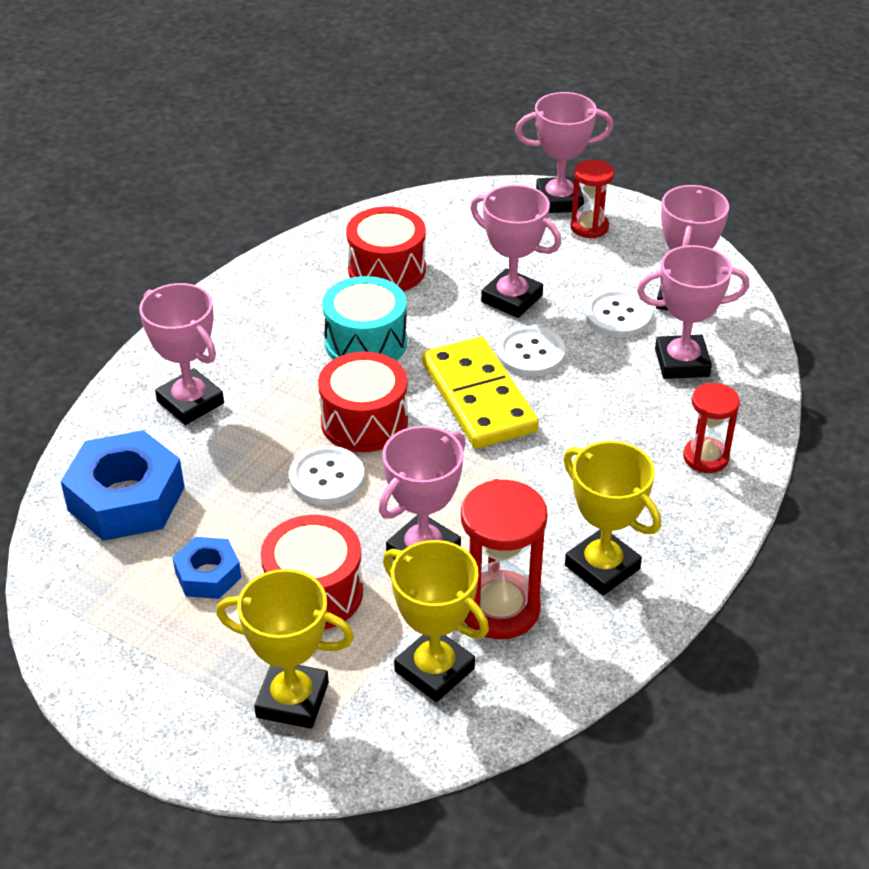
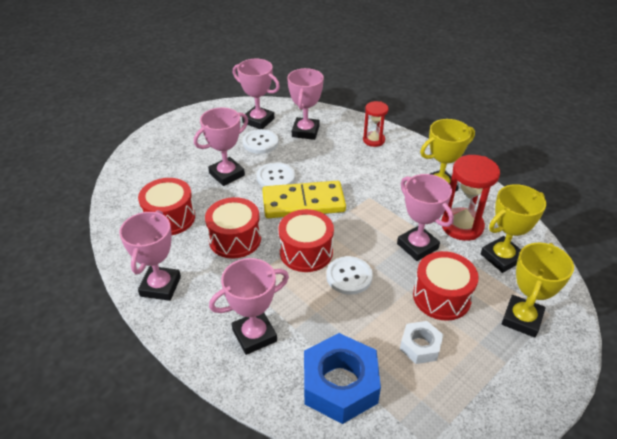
camera: 75 degrees left, 0 degrees up
(208, 575) = (420, 346): blue nut -> white nut
(366, 342) = (235, 239): turquoise drum -> red drum
(559, 200) = (151, 140): pink trophy -> pink trophy (160, 286)
(589, 227) = (182, 135): red hourglass -> none

